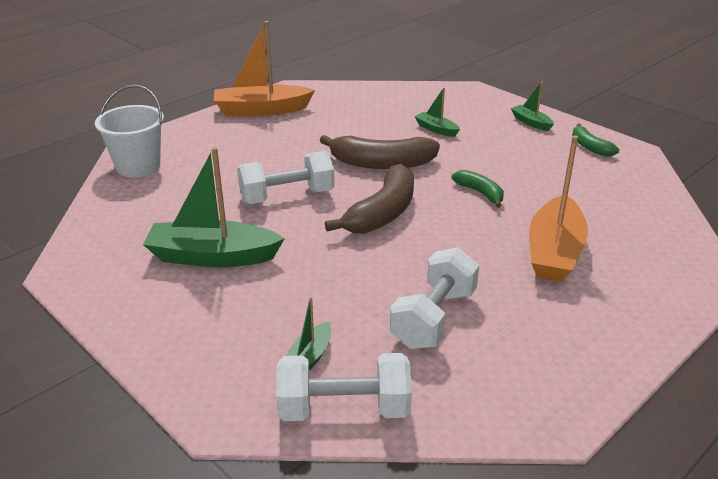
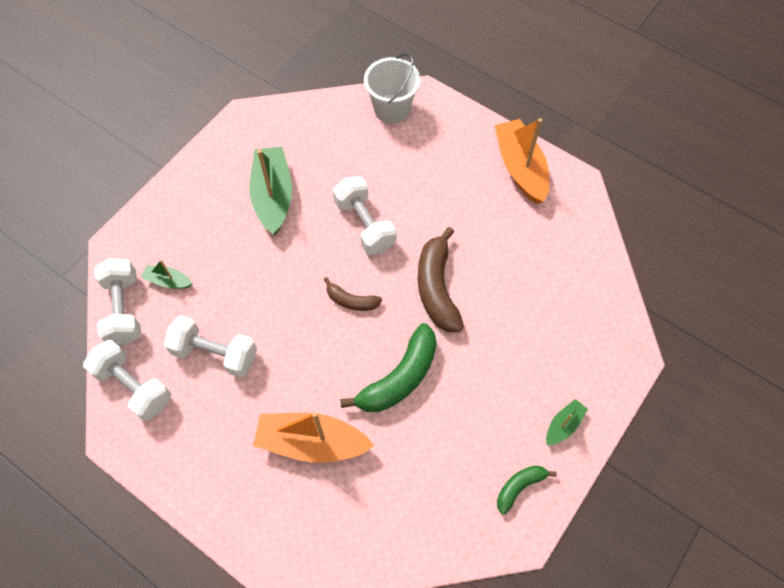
camera: 80 degrees right, 30 degrees up
(382, 213) = (351, 300): brown banana -> brown banana, size x0.55
(436, 129) = (520, 329): green boat -> none
(475, 400) = (134, 386): none -> white dumbbell
(480, 193) = (399, 378): green banana -> green banana, size x1.83

